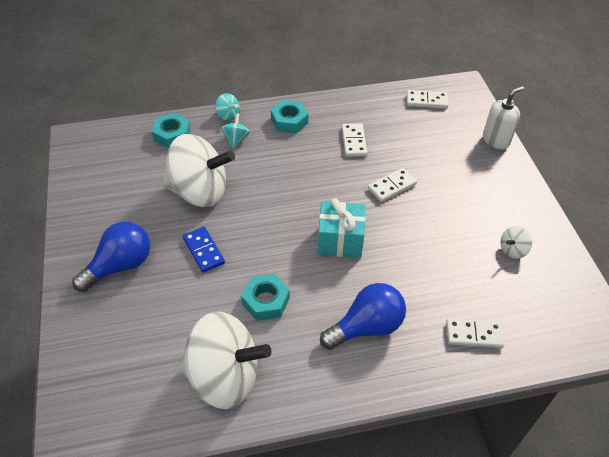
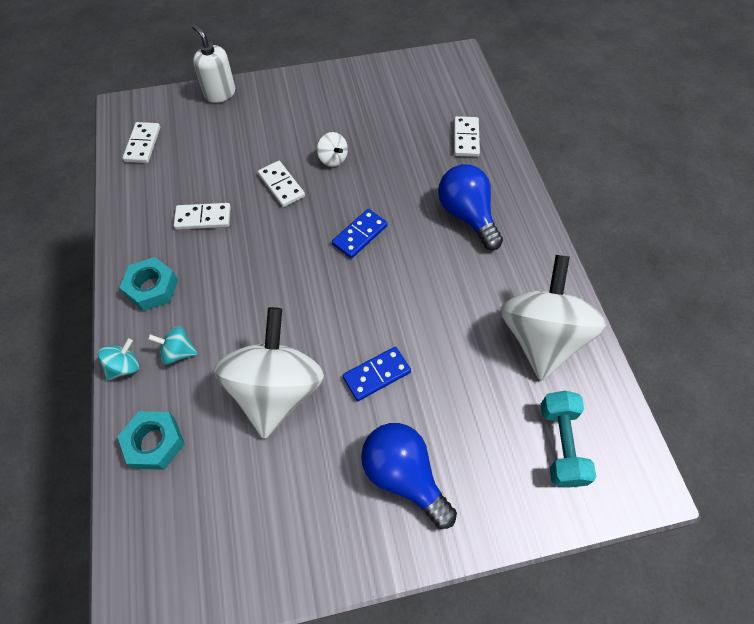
camera: 90 degrees left, 10 degrees up
(121, 378) = (561, 444): none -> turquoise dumbbell
(266, 301) = (444, 303): turquoise nut -> none
(340, 241) = (360, 235): turquoise gift -> blue domino
(512, 250) = (370, 101): white spinning top -> white spinning top (333, 159)

